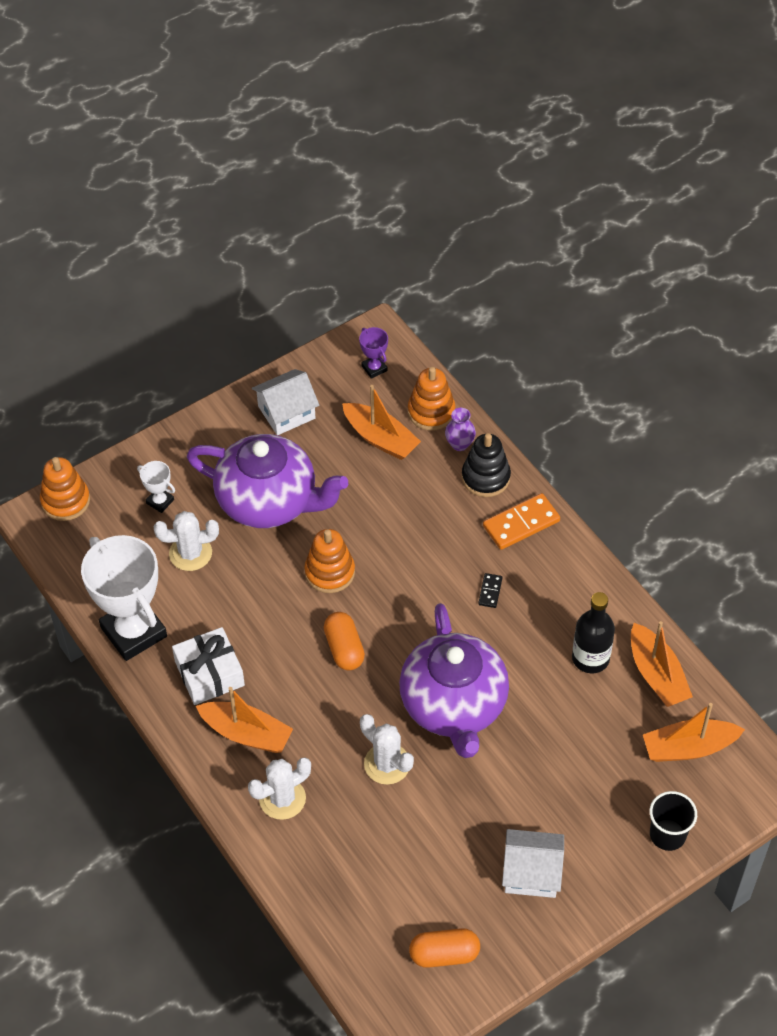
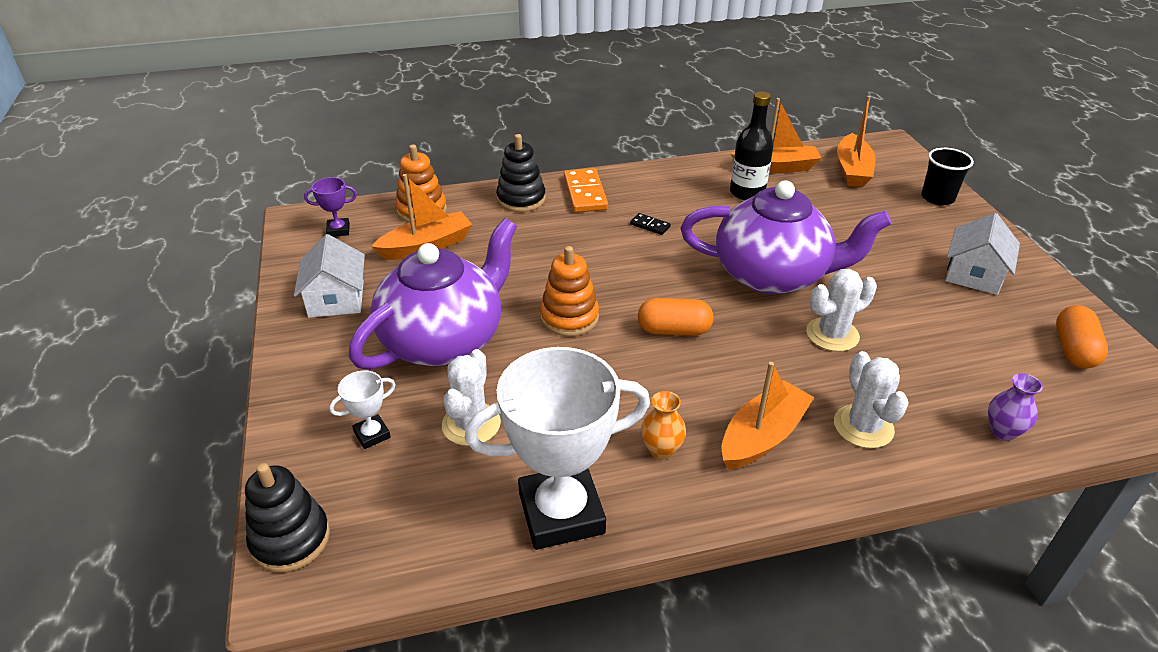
camera: 70 degrees left, 15 degrees down
(65, 501) = (290, 539): orange stacking toy -> black stacking toy
(209, 673) = (661, 449): white gift -> orange vase
(459, 444) = (472, 204): purple vase -> purple vase (1002, 431)

